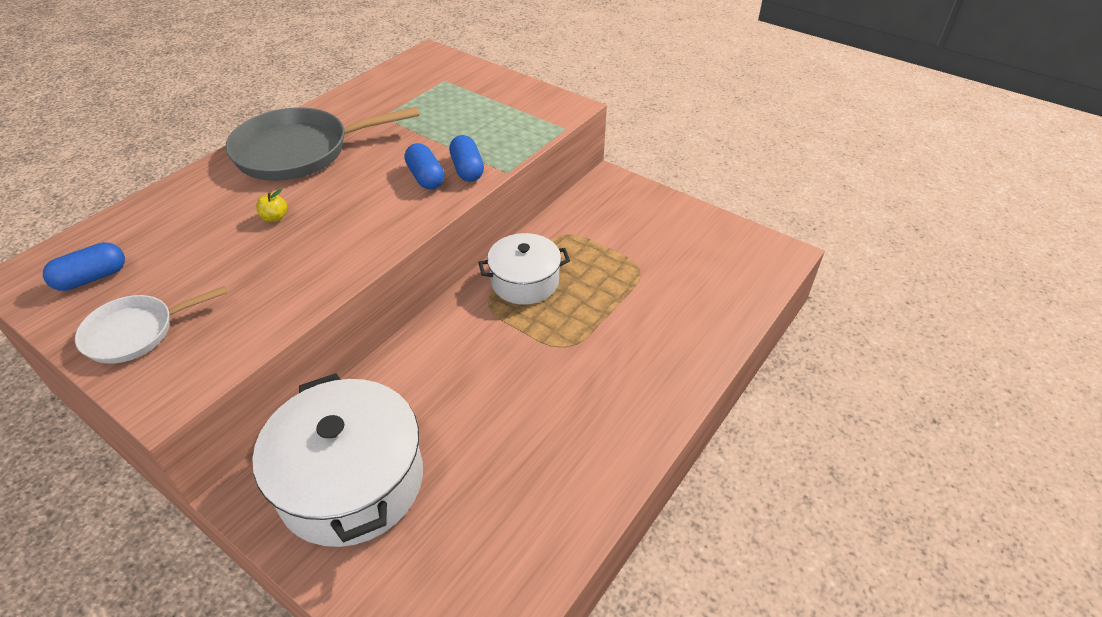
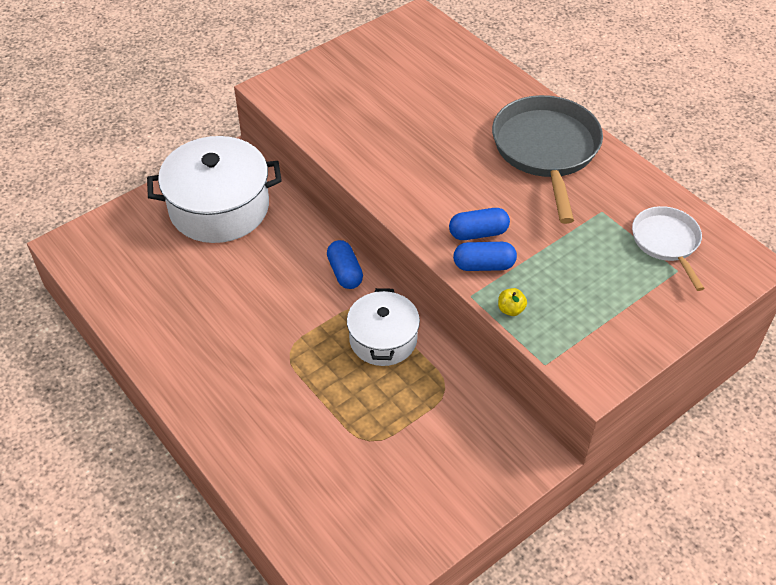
camera: 105 degrees right, 5 degrees up
(92, 278) = (403, 48): blue capsule -> blue capsule (345, 272)
(136, 332) = (337, 72): white pan -> white pan (666, 242)
(275, 218) = (446, 135): yellow apple -> yellow apple (510, 309)

